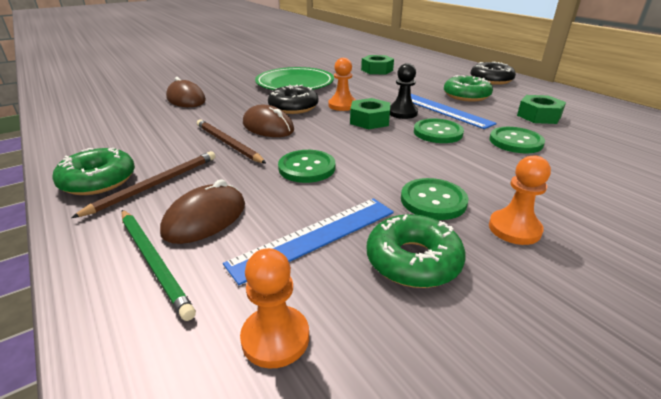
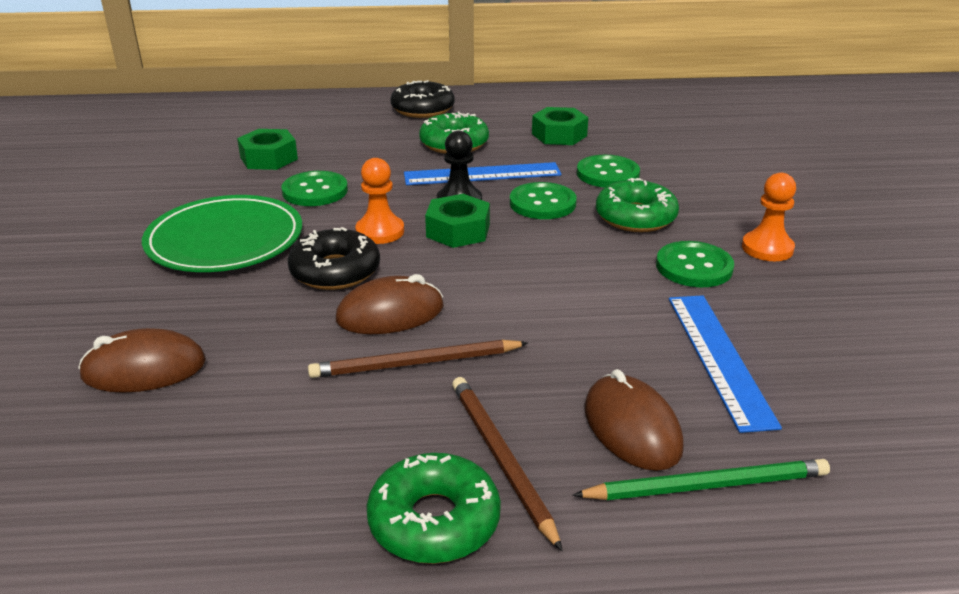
camera: 60 degrees left, 0 degrees up
(275, 338) = (865, 424): orange pawn -> none
(307, 168) = (557, 318): green button -> green button (315, 191)
(413, 260) = (788, 316): green donut -> green donut (635, 217)

